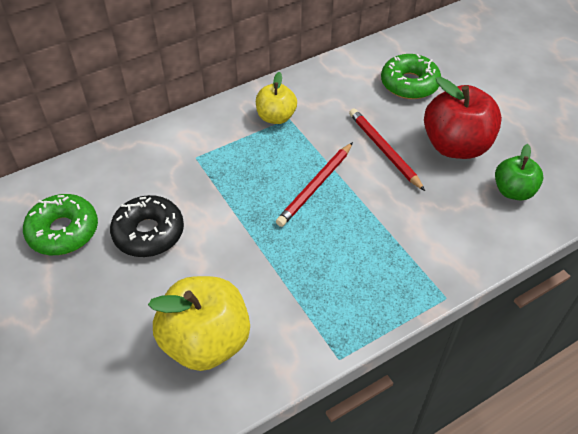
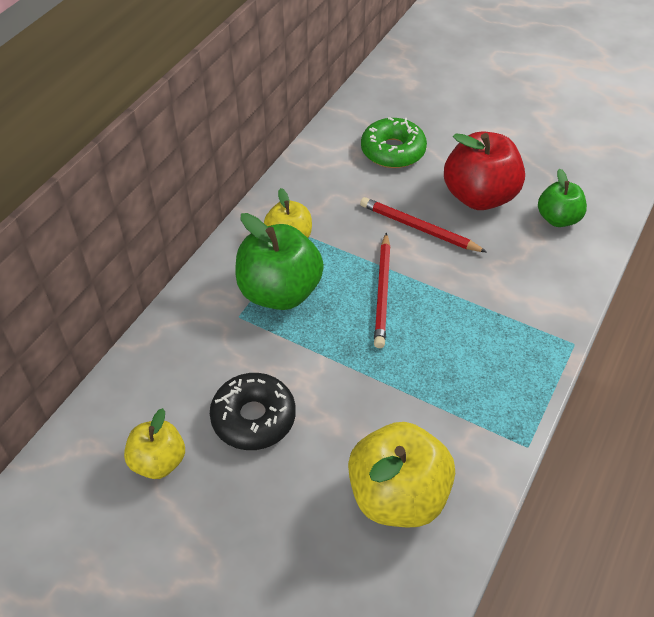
camera: 30 degrees left, 0 degrees up
(63, 231) = (158, 461): green donut -> yellow apple
(238, 152) = (279, 292): none -> green apple

